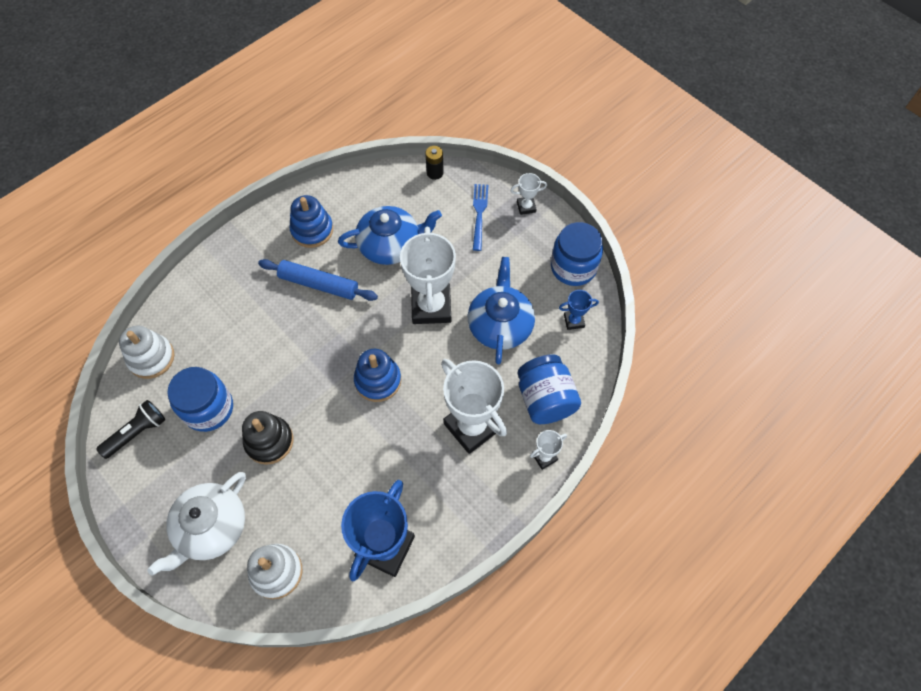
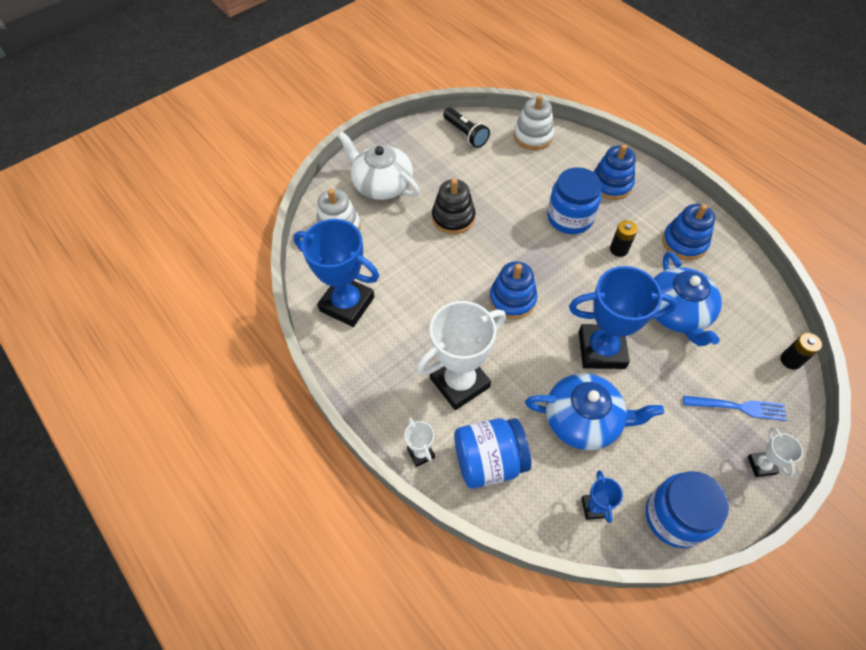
camera: 95 degrees right, 5 degrees down
(208, 408) = (485, 176): blue jar -> blue jar (570, 217)
(233, 285) = (611, 184): none -> blue stacking toy
(319, 284) = (619, 249): blue rolling pin -> black battery
(431, 306) = (601, 350): white trophy -> blue trophy

